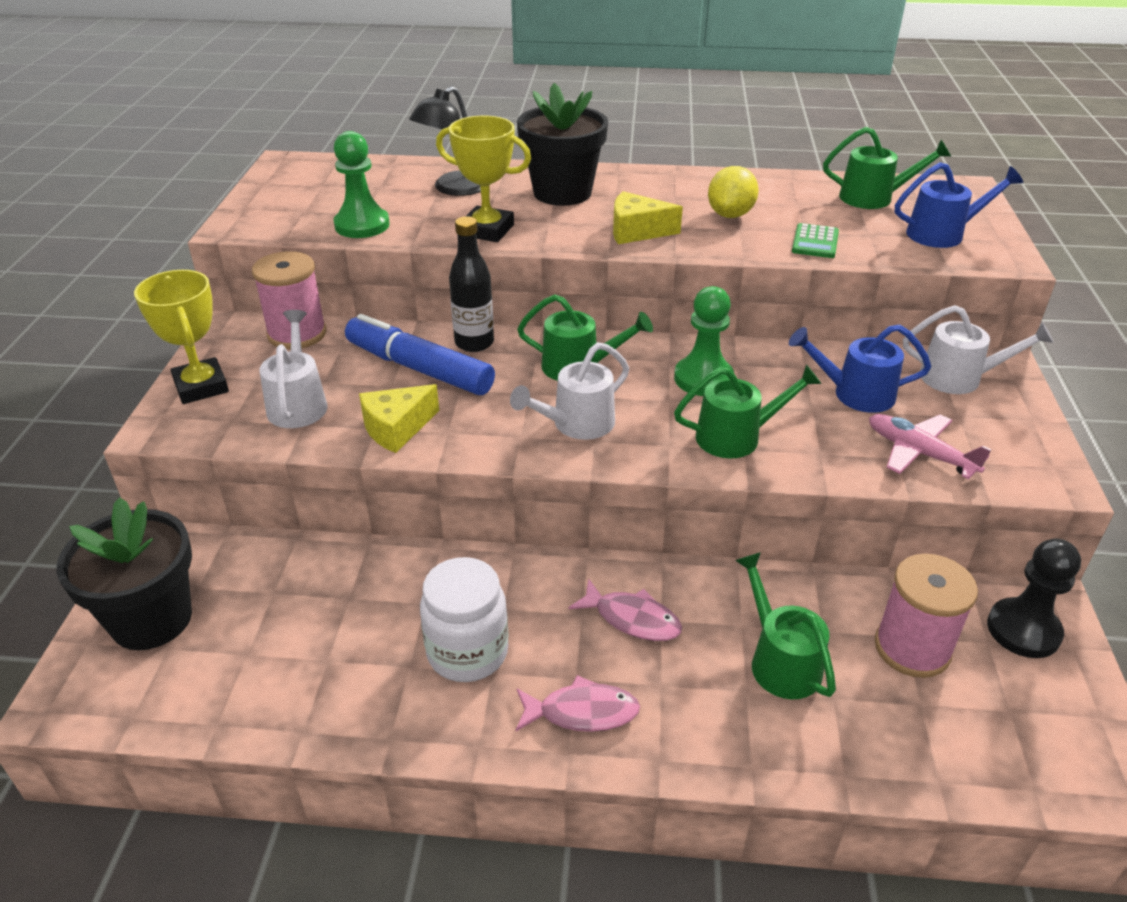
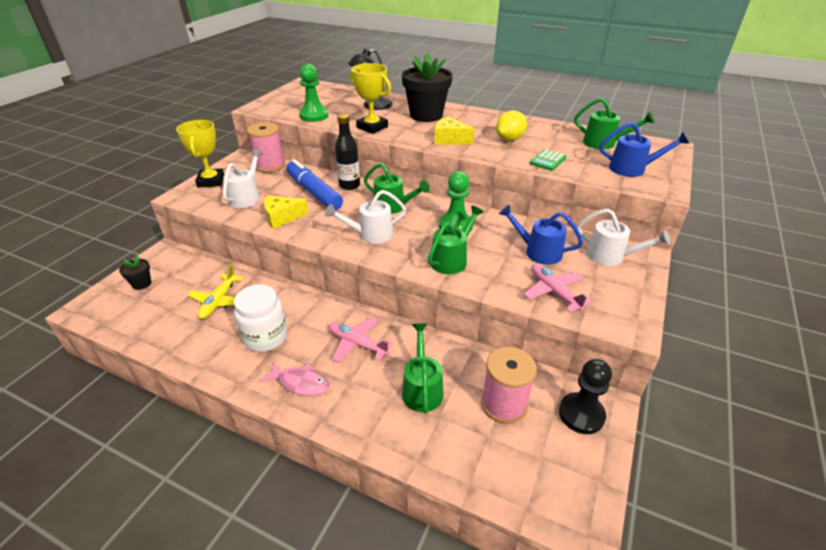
camera: 20 degrees right, 0 degrees up
(151, 619) = (142, 284): black flower pot -> black flower pot, size x0.46
(333, 612) = (219, 301): none -> yellow plane
(632, 619) = (357, 344): pink fish -> pink plane
(737, 436) = (452, 259): green watering can -> green watering can turned 60 degrees counterclockwise

